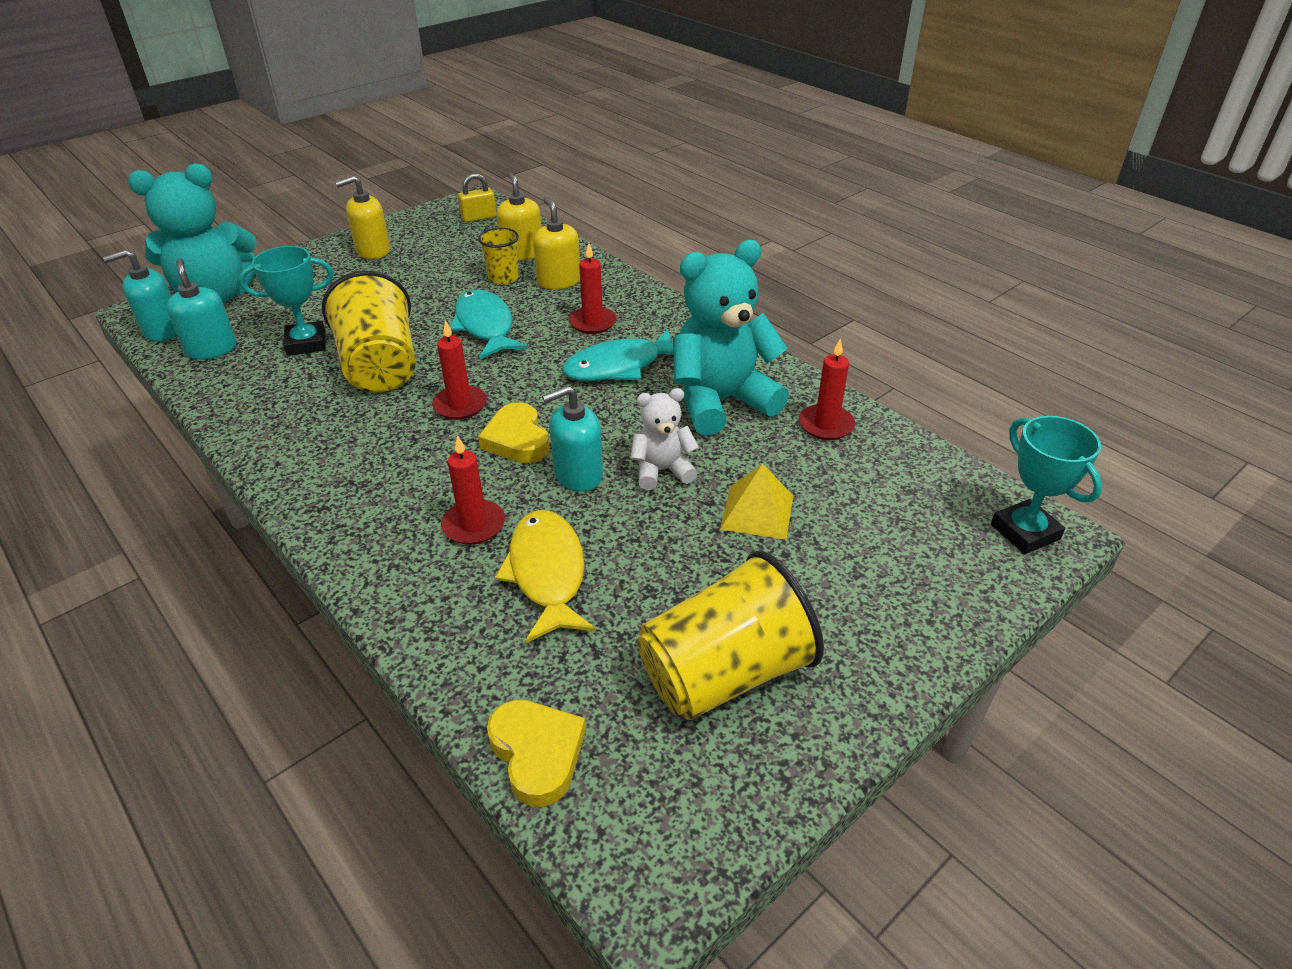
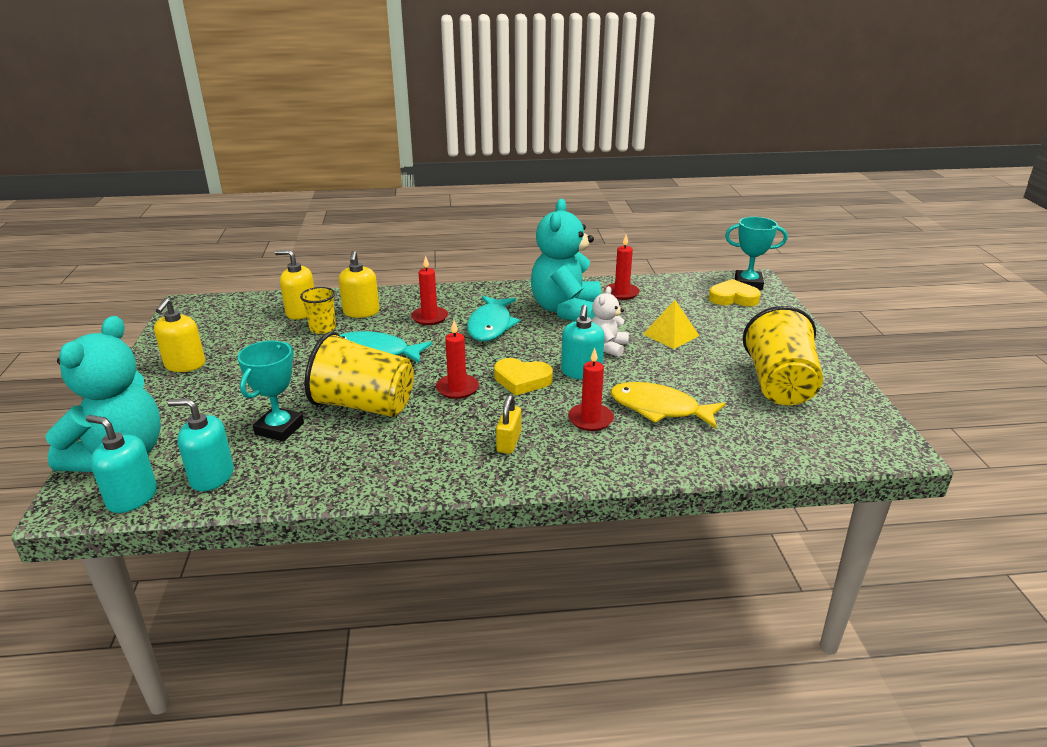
camera: 55 degrees left, 10 degrees down
(163, 330) = (132, 497): turquoise soap dispenser -> turquoise soap dispenser turned 105 degrees clockwise
(479, 217) = (218, 311): yellow padlock -> yellow padlock (509, 442)
(537, 753) = (795, 453): yellow heart -> yellow heart (733, 298)
(559, 281) = (361, 312): yellow soap dispenser -> yellow soap dispenser turned 105 degrees counterclockwise

